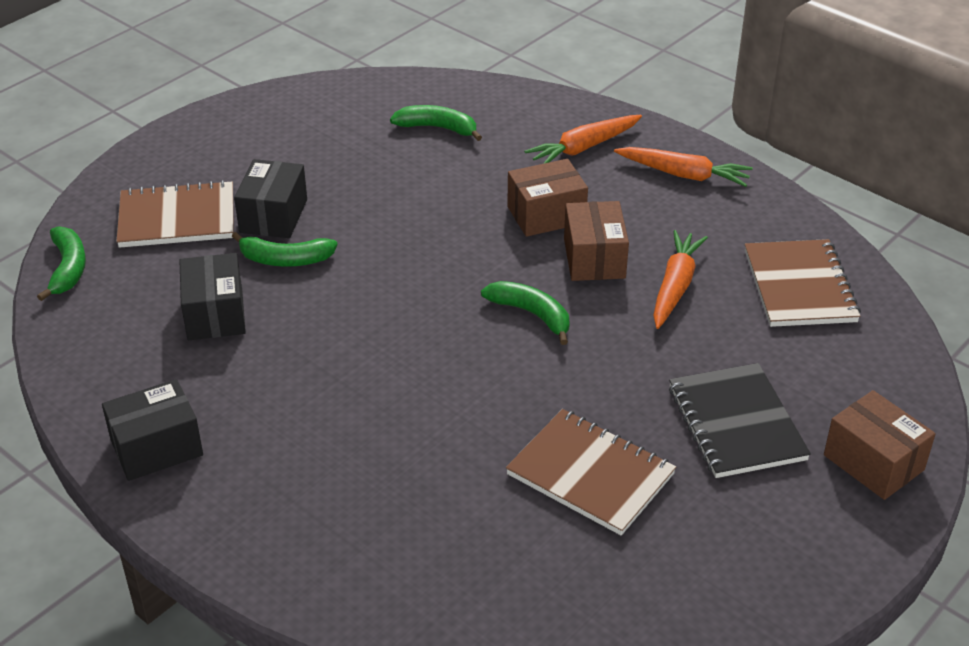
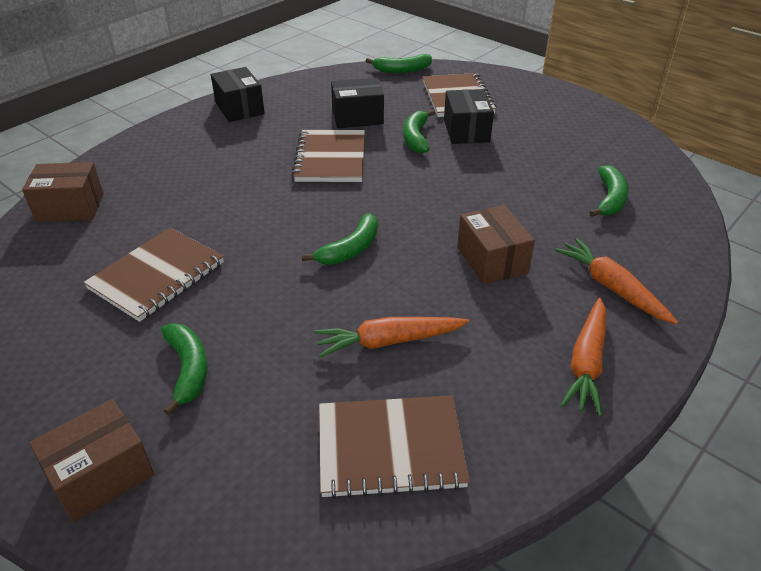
camera: 90 degrees right, 0 degrees up
(273, 216) = (466, 131): black box -> black box turned 75 degrees clockwise
(330, 337) = (330, 158): none -> brown notebook
(594, 258) = (429, 288): brown box -> brown box (70, 207)
(675, 286) = (388, 341): orange carrot -> orange carrot turned 150 degrees clockwise
(736, 423) = (188, 369): black notebook -> green banana

